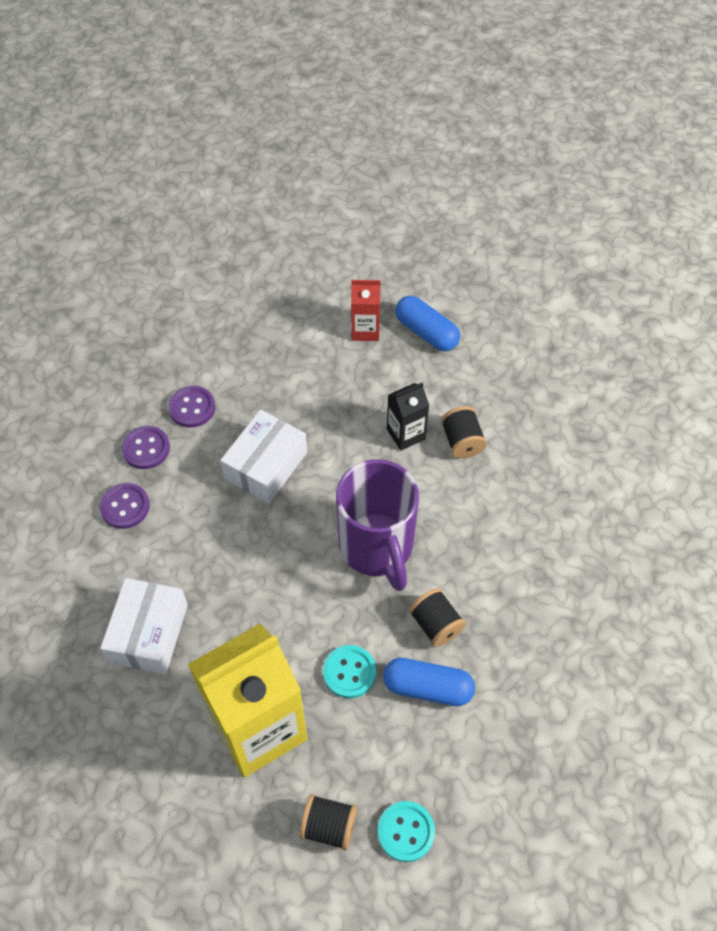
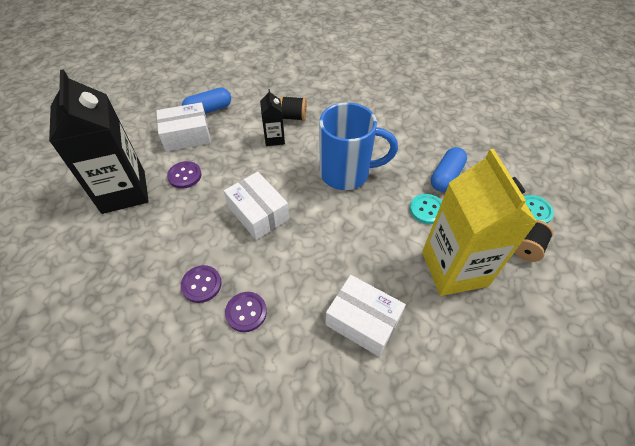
camera: 70 degrees left, 5 degrees down
(192, 408) = (184, 245): purple button -> purple button (185, 176)
(246, 311) = (123, 191): none -> black carton
(365, 330) = (186, 135): red carton -> white box
(377, 548) = (346, 173): purple mug -> blue mug
(435, 624) = (407, 161): black spool -> none

